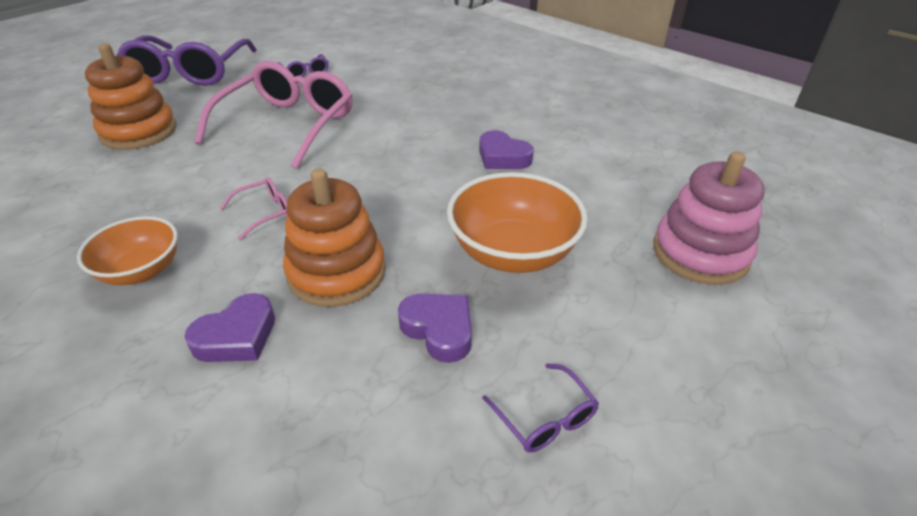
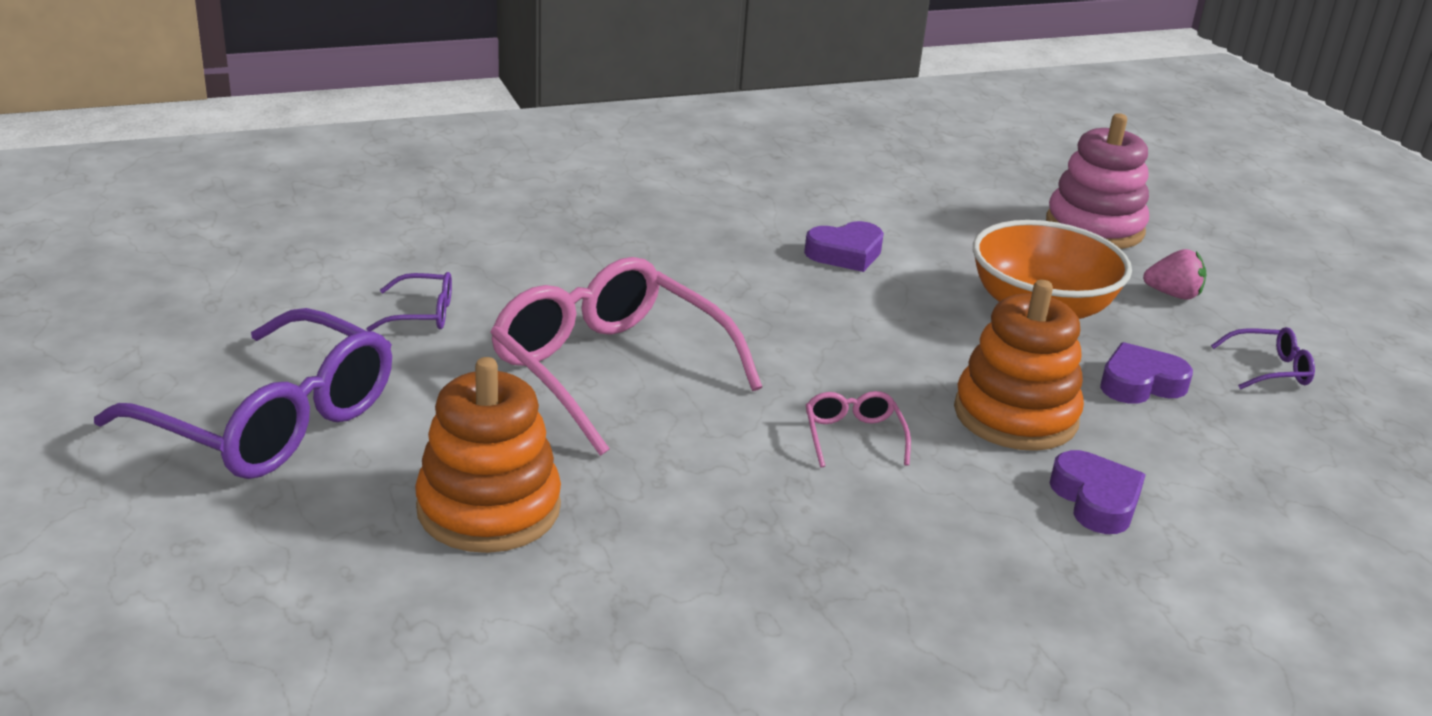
camera: 65 degrees left, 10 degrees down
(141, 271) = (929, 551): orange bowl -> none
(627, 323) = (1173, 295): none -> pink strawberry

